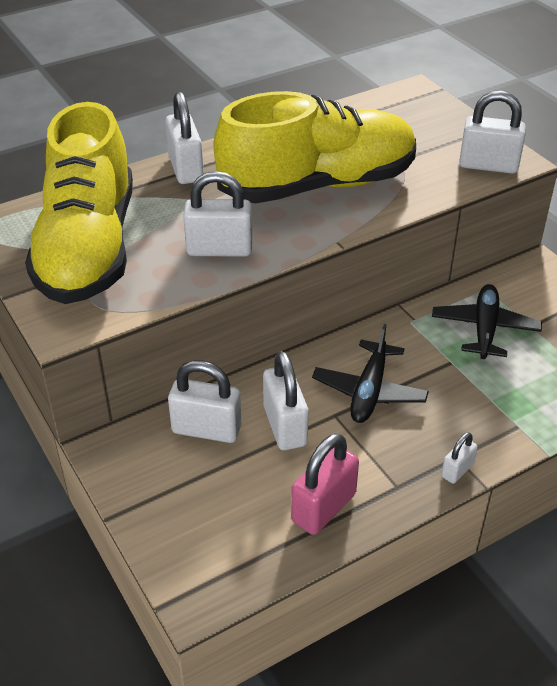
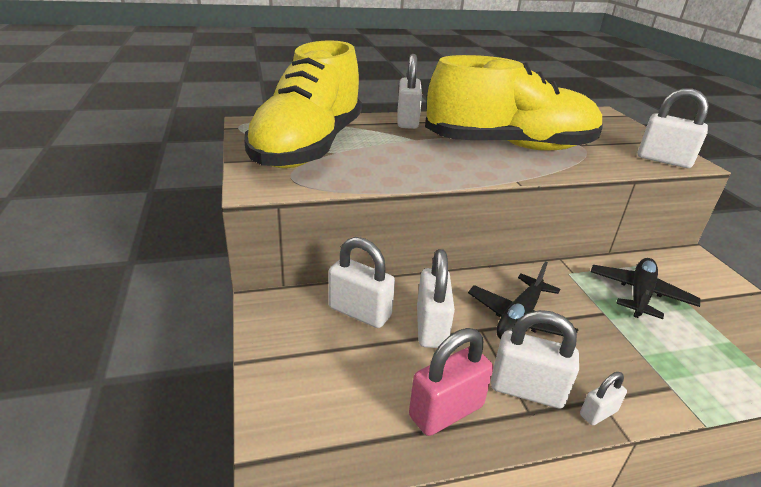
camera: 15 degrees right, 10 degrees down
(219, 249) = (412, 167): white padlock -> white padlock (527, 390)

